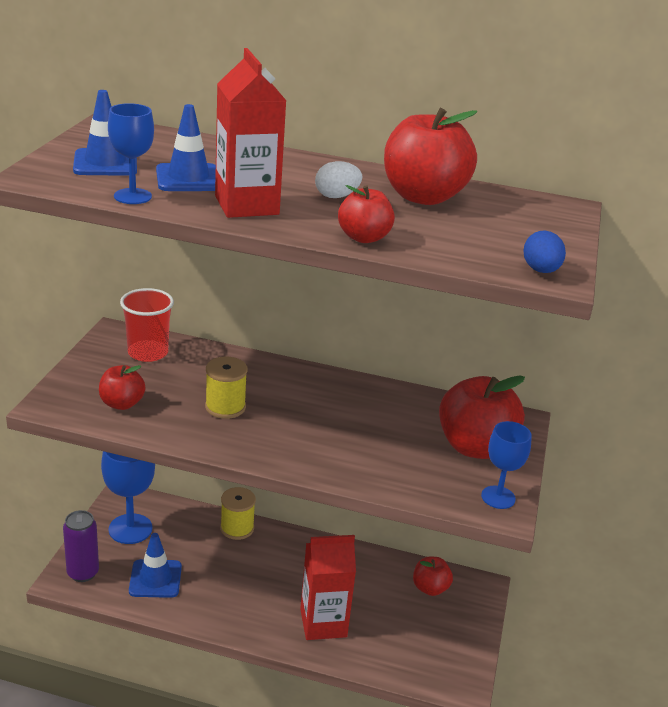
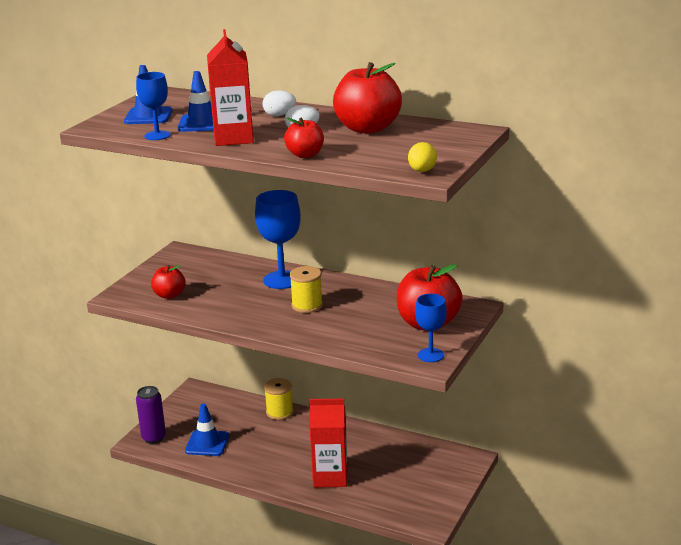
camera: 15 degrees right, 5 degrees down
(130, 529) = (196, 410): blue goblet -> blue goblet (282, 280)
(148, 352) = (199, 263): red cup -> none
(225, 407) = (244, 297): yellow spool -> yellow spool (307, 305)
(291, 170) = (279, 115): none -> white egg
(430, 588) = (425, 457): red apple -> none
(540, 271) = (422, 171): blue egg -> yellow egg

